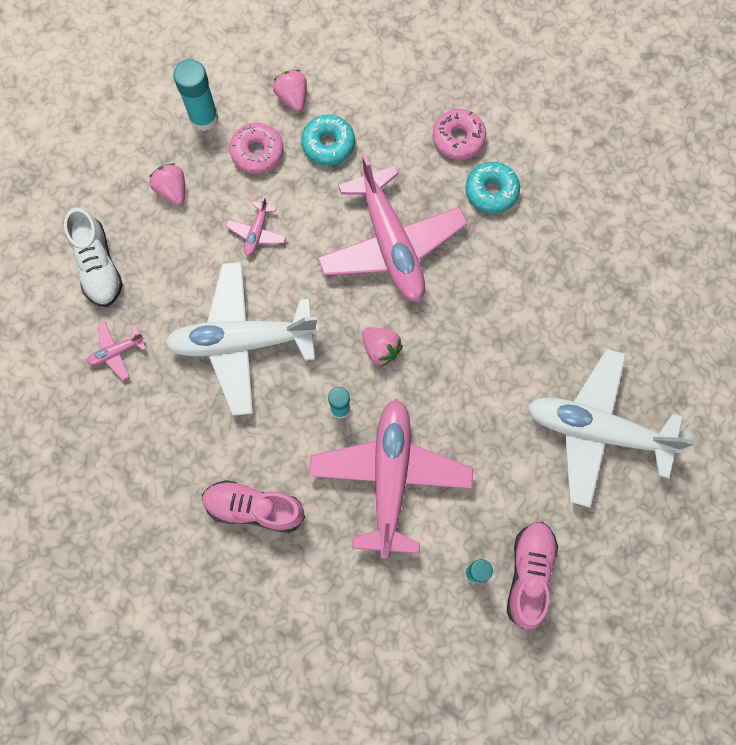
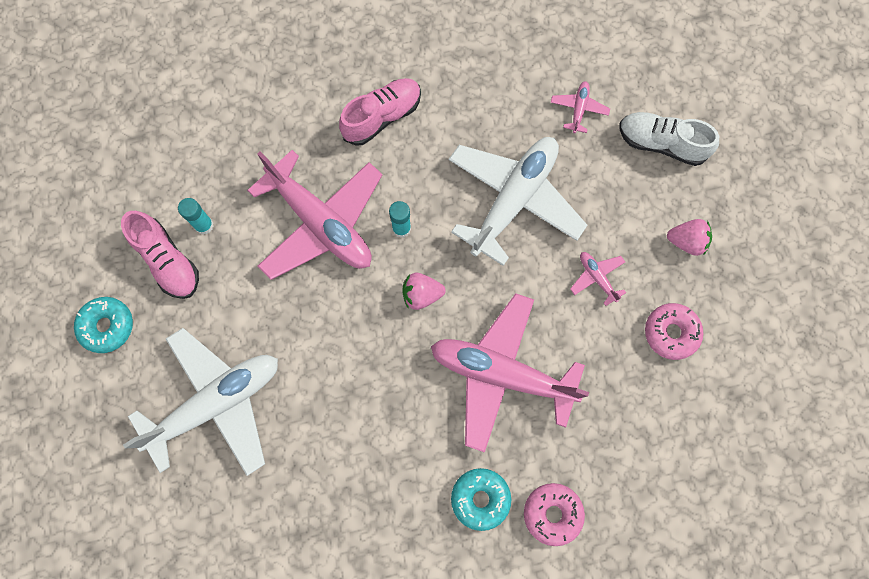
camera: 130 degrees right, 0 degrees up
(204, 118) = (737, 314): turquoise glue stick -> none
(292, 97) = (703, 402): pink strawberry -> none
(328, 144) = (634, 397): turquoise donut -> turquoise donut (107, 326)

